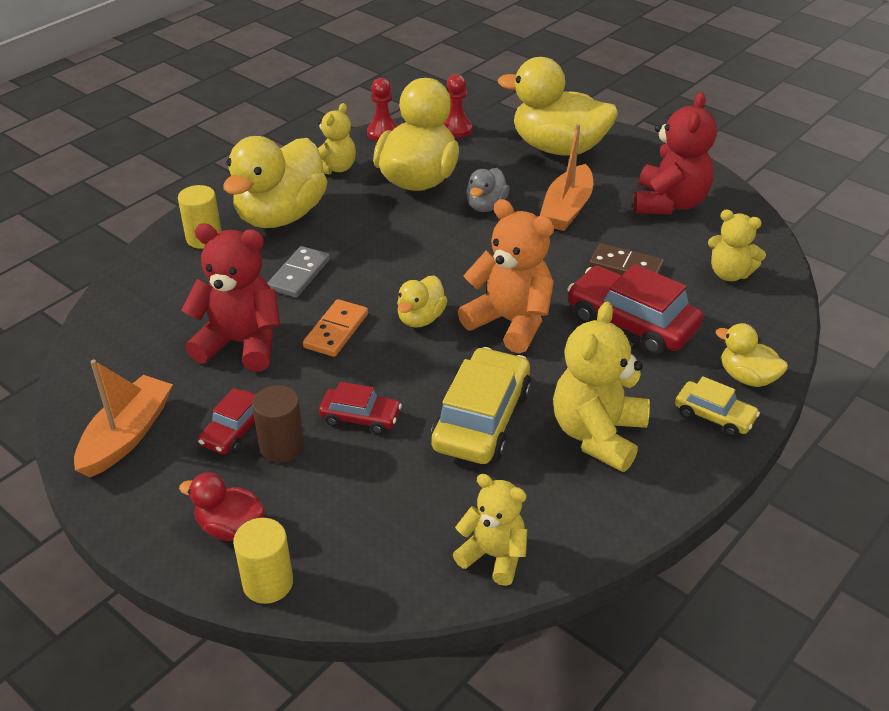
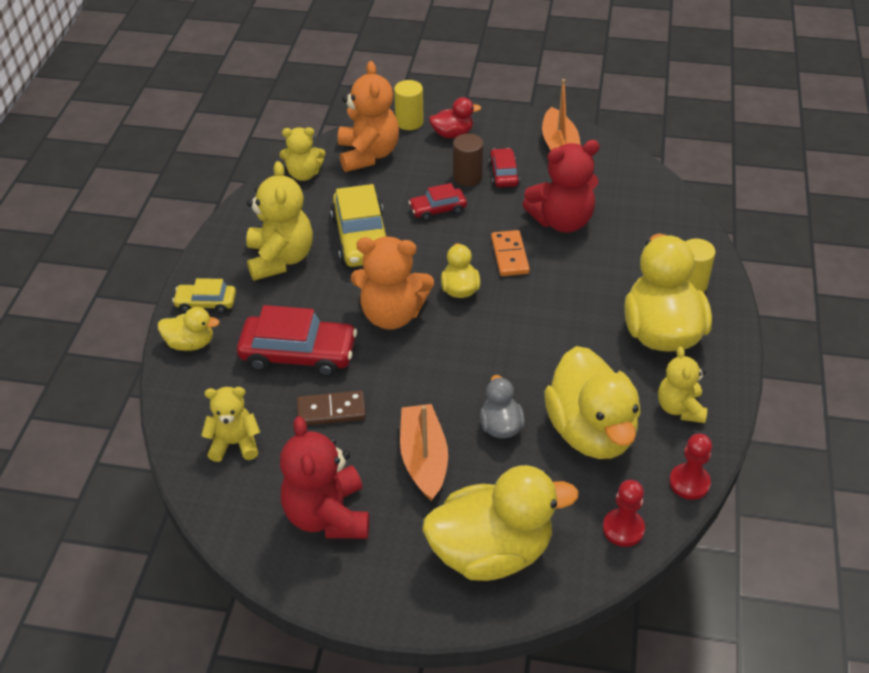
camera: 150 degrees right, 5 degrees up
(299, 274) = (583, 286): grey domino -> none
(377, 548) = (368, 154): none -> orange teddy bear

